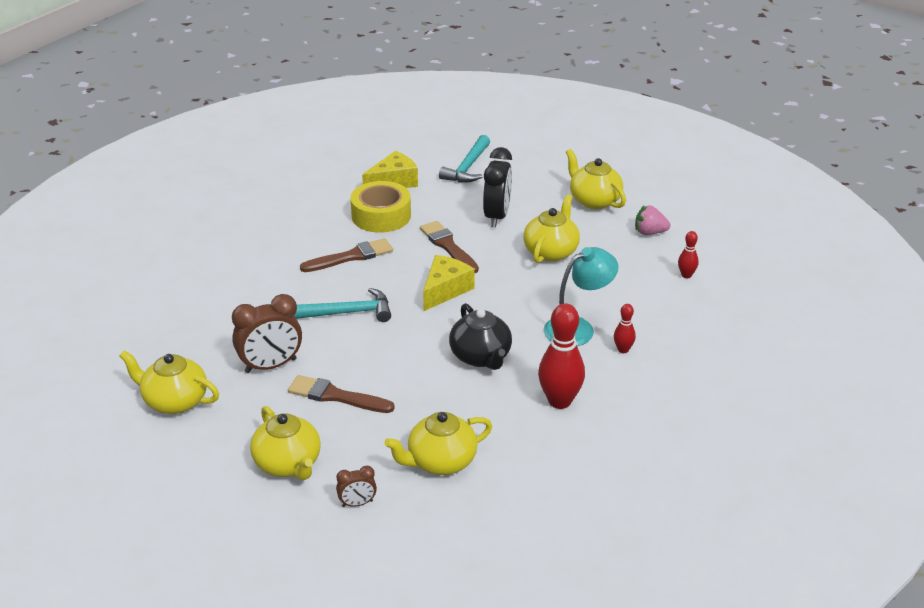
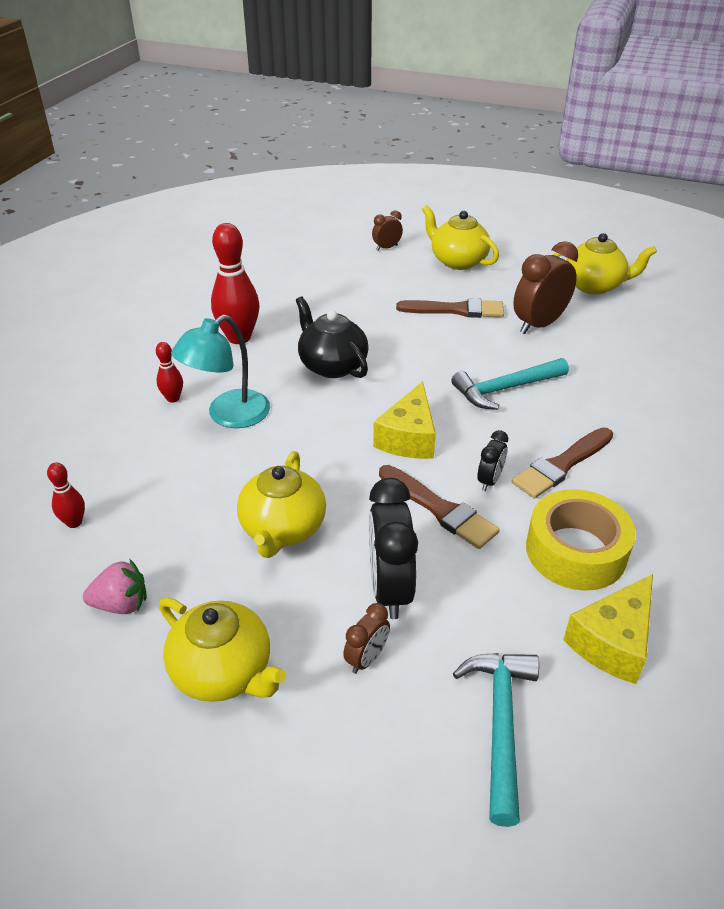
camera: 165 degrees right, 5 degrees up
(406, 256) = (489, 480): none -> black clock
(440, 462) = (335, 279): yellow teapot -> none
(520, 194) = (367, 658): none -> brown clock

